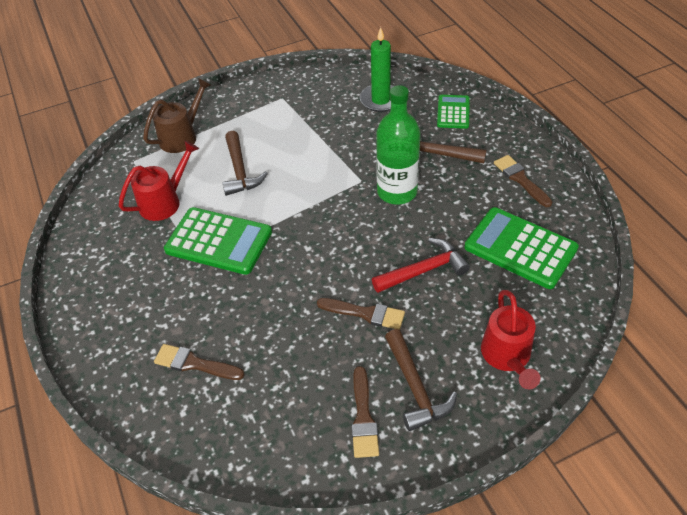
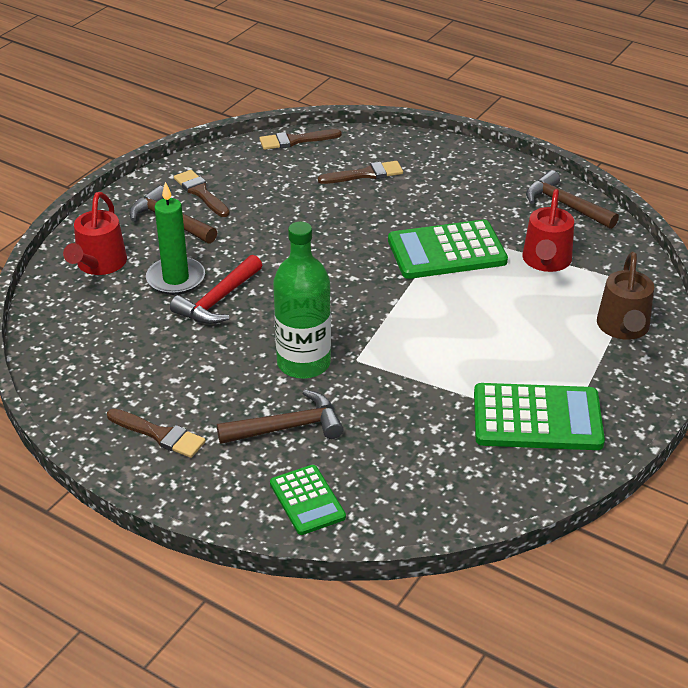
camera: 145 degrees right, 10 degrees down
(240, 171) = (506, 318): brown hammer -> brown hammer (565, 205)
(365, 313) = (250, 250): brown brush -> brown brush (295, 140)
(380, 100) = (427, 478): green candle -> green candle (176, 279)
(507, 357) = (99, 265): red watering can -> red watering can turned 135 degrees counterclockwise
(520, 248) = (125, 356): green calculator -> green calculator (537, 418)

